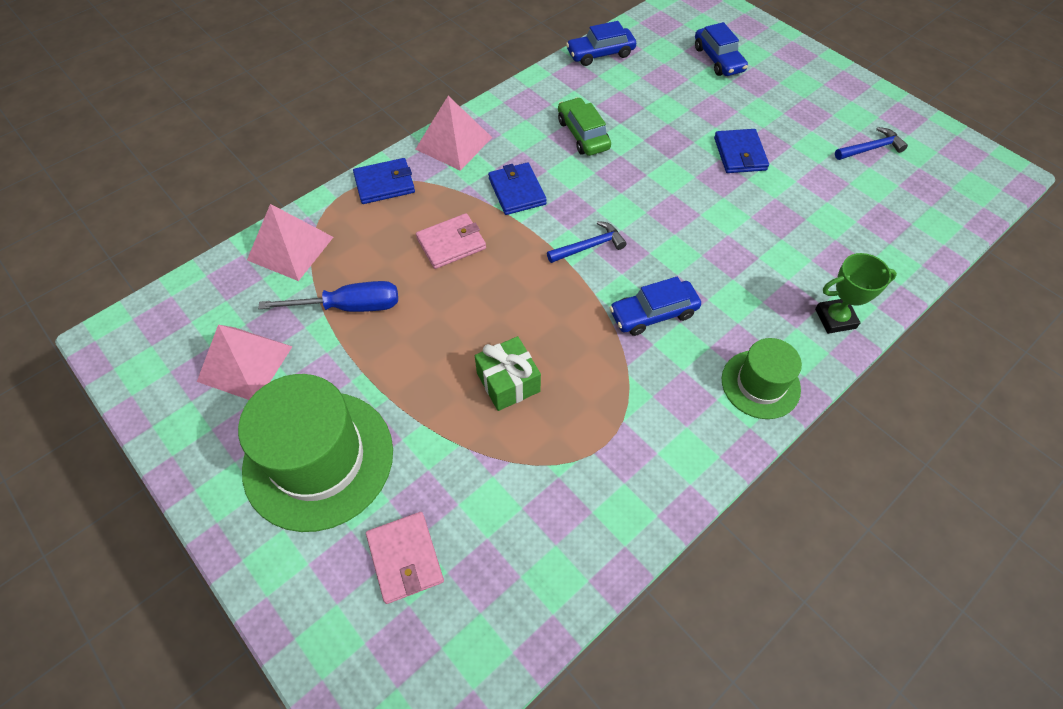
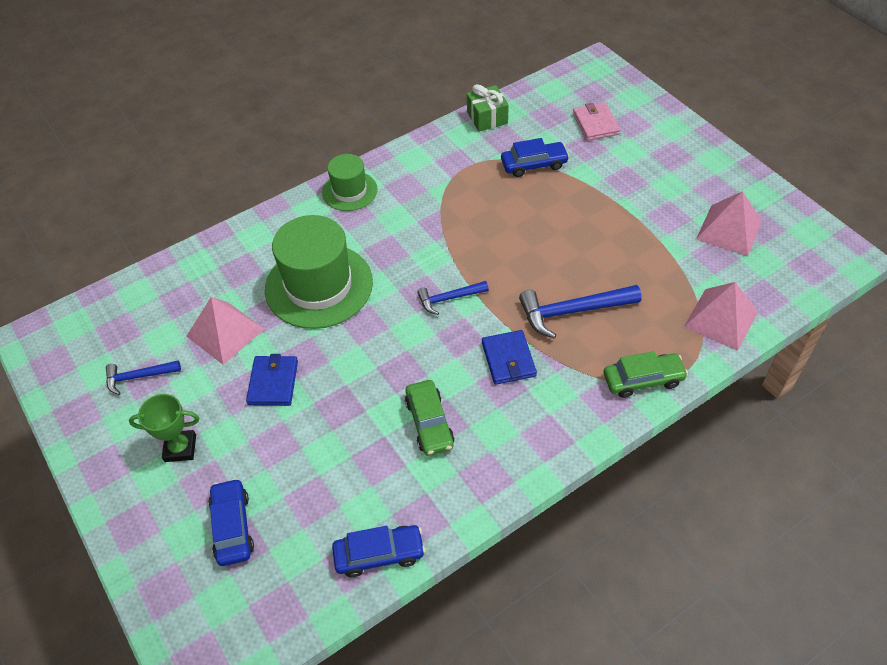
camera: 170 degrees left, 5 degrees down
(318, 459) = (658, 171): green hat -> green hat (319, 286)
(350, 306) = (656, 264): blue screwdriver -> none
(384, 183) = (643, 380): blue wallet -> green car
(451, 243) = (573, 311): pink wallet -> blue hammer
(454, 143) = (572, 425): pink pyramid -> pink pyramid (225, 332)
(508, 382) = (528, 204): green gift -> green gift (487, 118)
(653, 314) = (410, 241): blue car -> blue car (534, 164)
(835, 318) = (272, 227): green trophy -> green trophy (180, 448)

